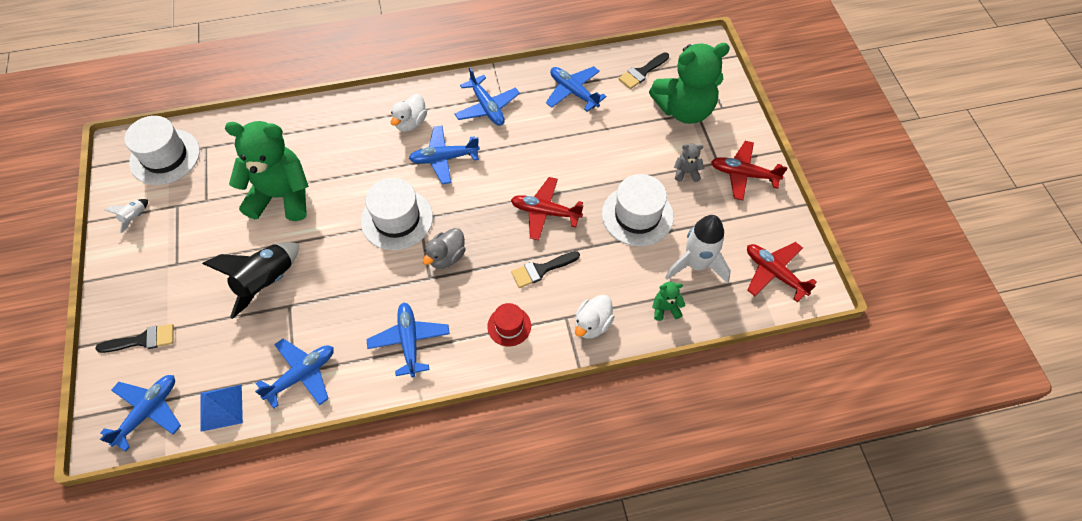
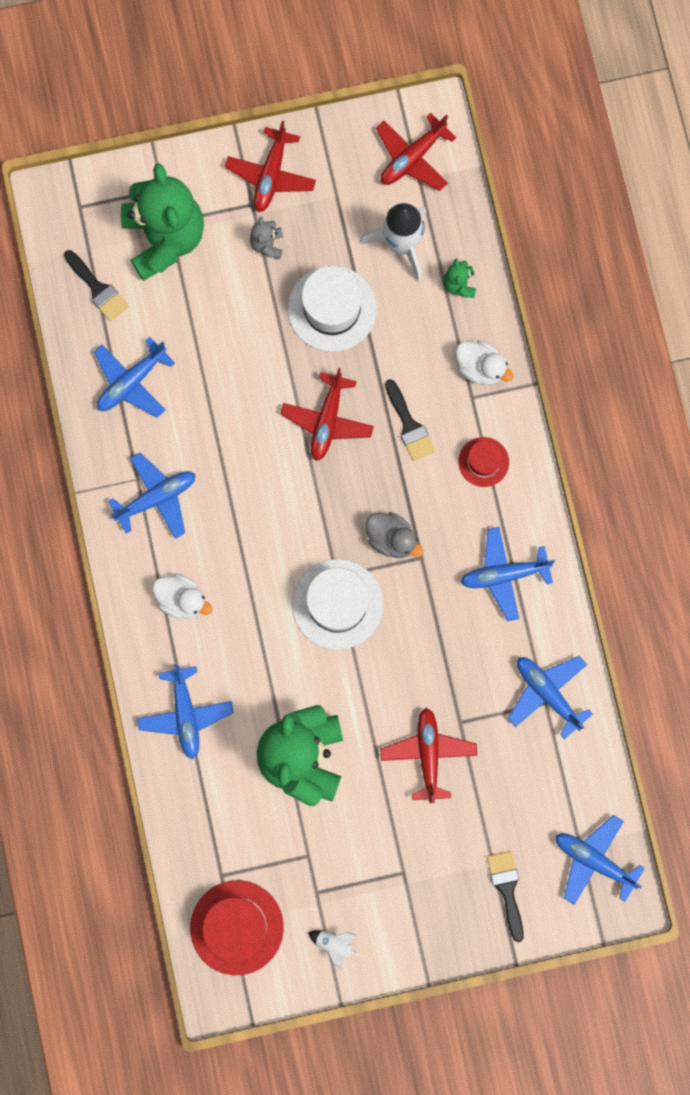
camera: 90 degrees left, 20 degrees up
(165, 157) = (237, 927): white hat -> red hat
(221, 408) = (587, 778): blue pyramid -> none
(267, 282) = (428, 754): black rocket -> red plane
(444, 158) = (242, 550): blue plane -> blue plane (185, 714)

